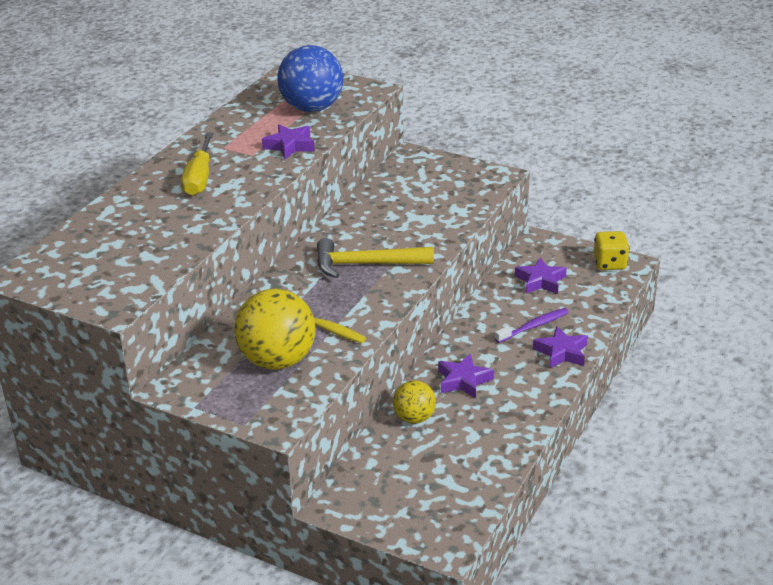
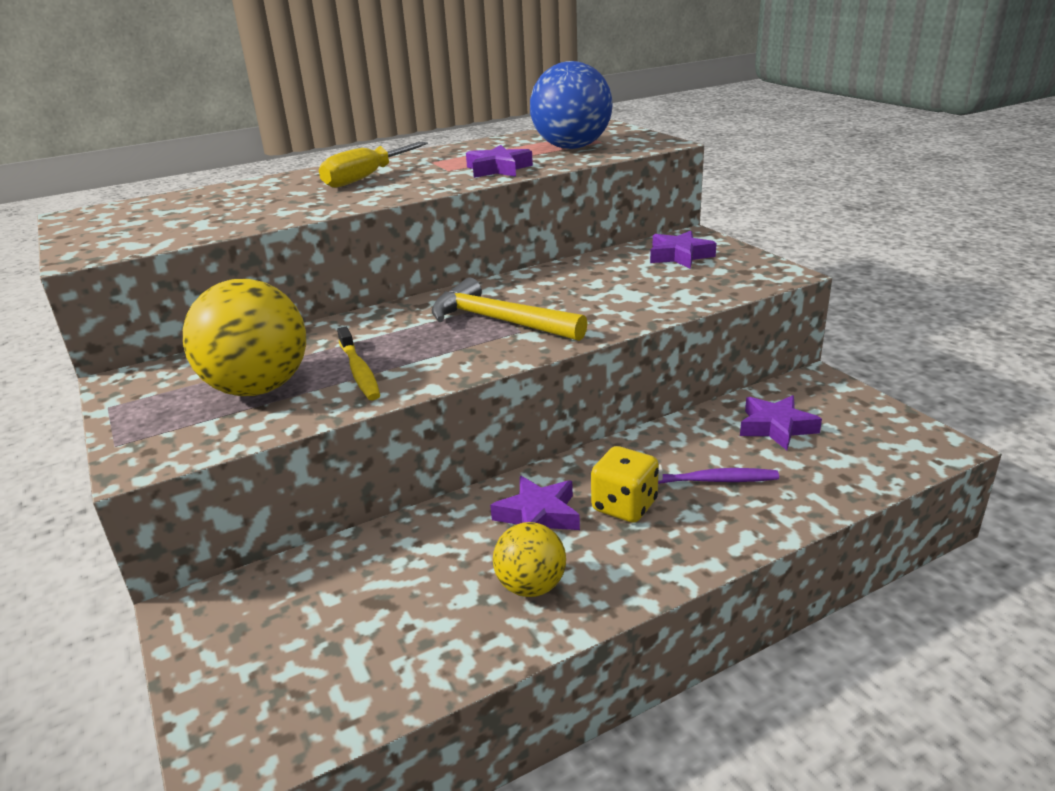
camera: 35 degrees right, 5 degrees down
(414, 418) = (421, 539): yellow ball -> yellow ball (531, 586)
(561, 352) = (718, 530): purple star -> purple star (679, 256)
(609, 264) = (905, 436): yellow dice -> yellow dice (624, 506)

